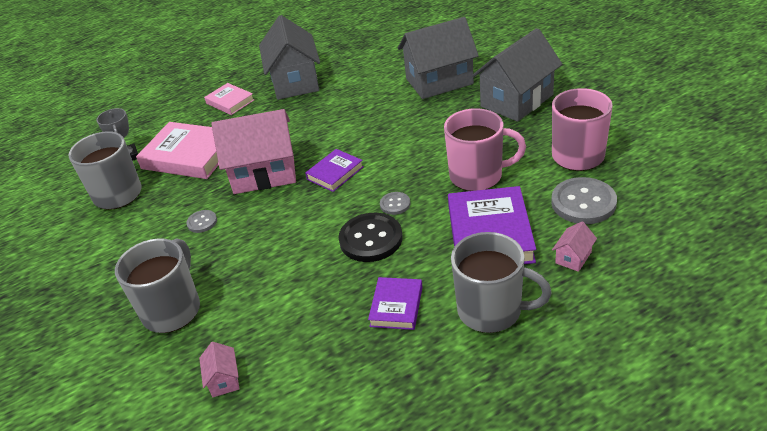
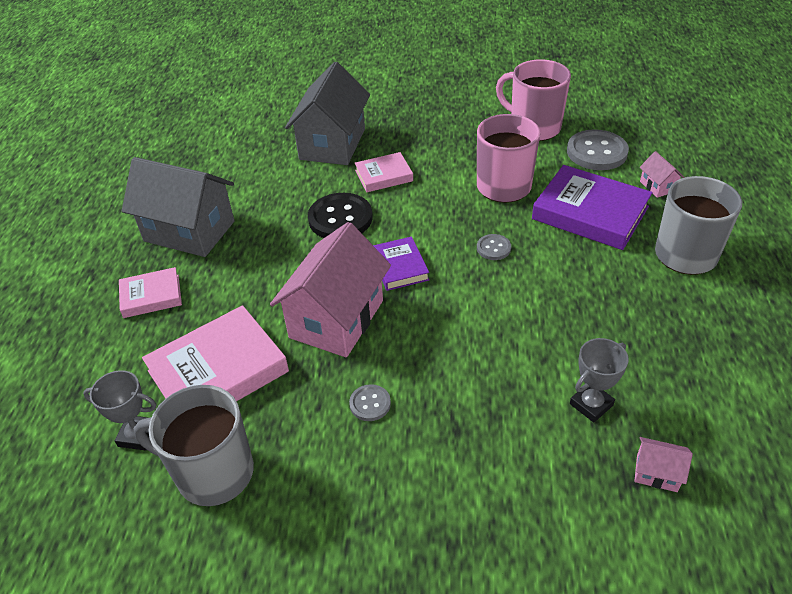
camera: 60 degrees left, 5 degrees up
(172, 309) = (507, 484): grey mug -> none
(268, 321) = (591, 404): none -> grey trophy
(371, 239) = (530, 284): black button -> black button (340, 218)
(396, 306) = (640, 306): purple book -> none
(427, 119) = (384, 175): none -> pink book
(517, 100) = (422, 120): grey house -> none

